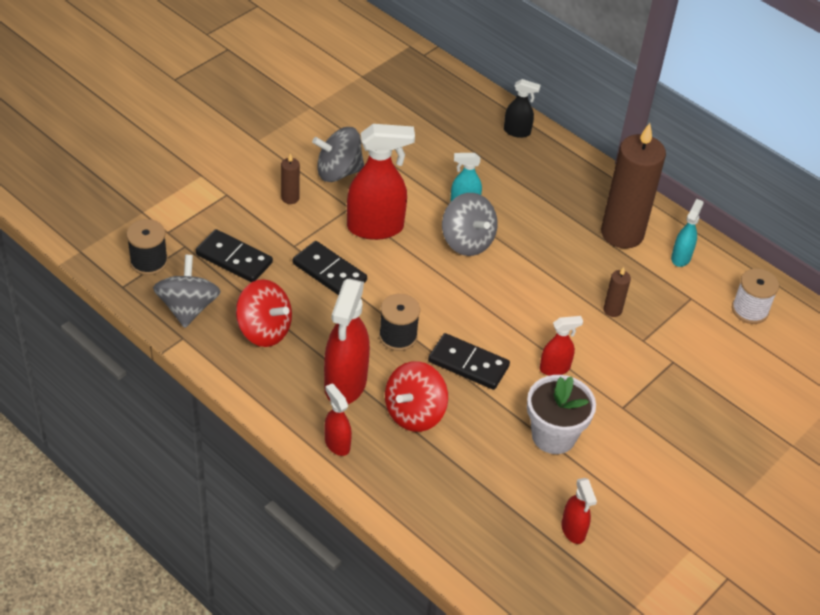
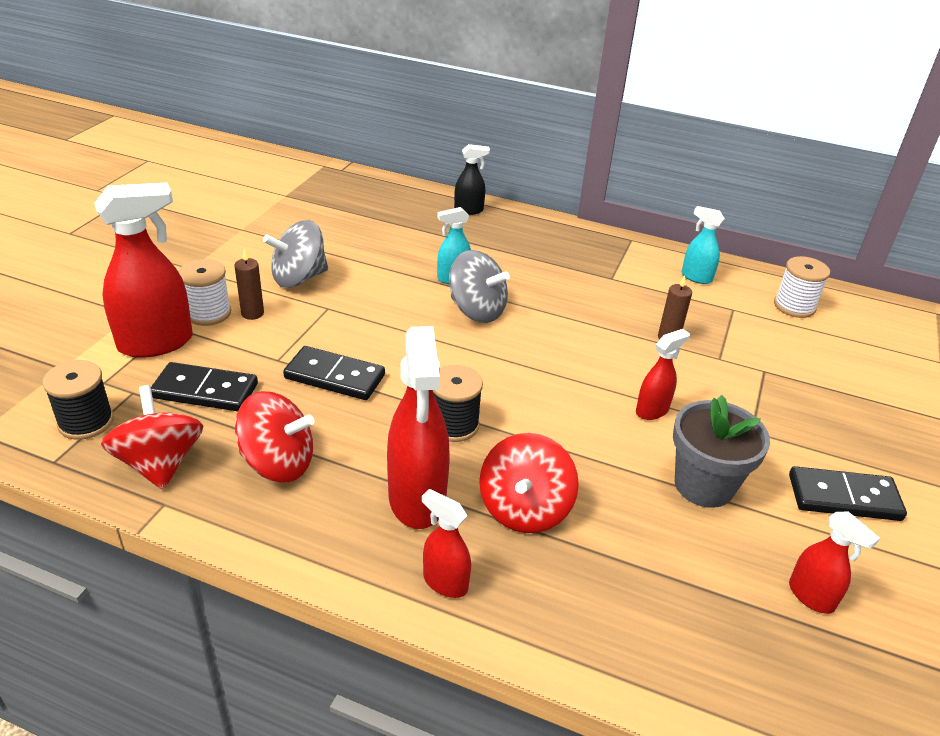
camera: 20 degrees left, 10 degrees down
(188, 308) = (160, 463): grey spinning top -> red spinning top
(257, 189) = (208, 313): none -> white spool
(376, 228) = (368, 320): red spray bottle -> red spray bottle (156, 343)
(468, 364) = (554, 433): black domino -> black domino (844, 498)
(553, 436) = (704, 485): white flower pot -> grey flower pot
(622, 233) = (626, 270): brown candle -> none
(681, 257) = (696, 277): turquoise spray bottle -> turquoise spray bottle turned 60 degrees counterclockwise

